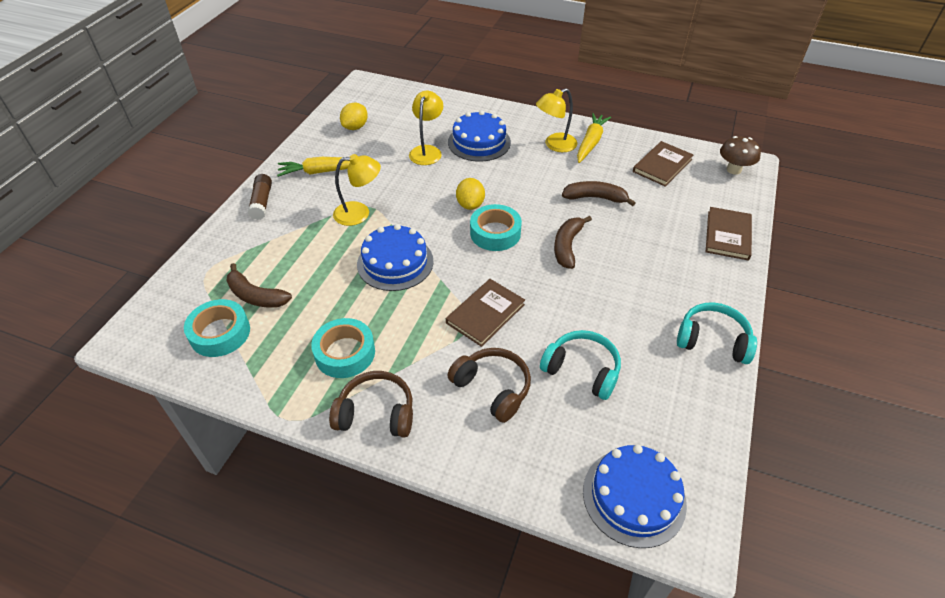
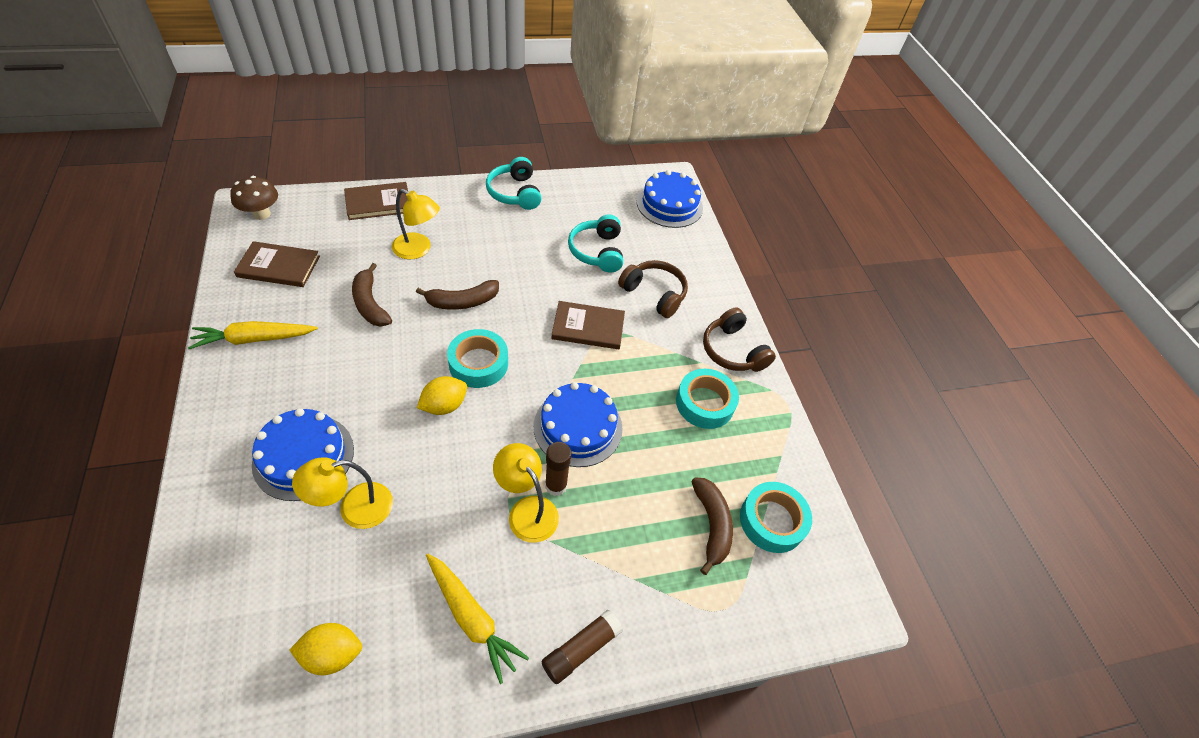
camera: 130 degrees left, 5 degrees up
(362, 232) = (556, 485): none -> brown glue stick
(492, 388) = (654, 294): brown headphones -> brown headphones turned 120 degrees clockwise
(555, 145) = (275, 372): yellow lamp -> yellow lamp (418, 250)

